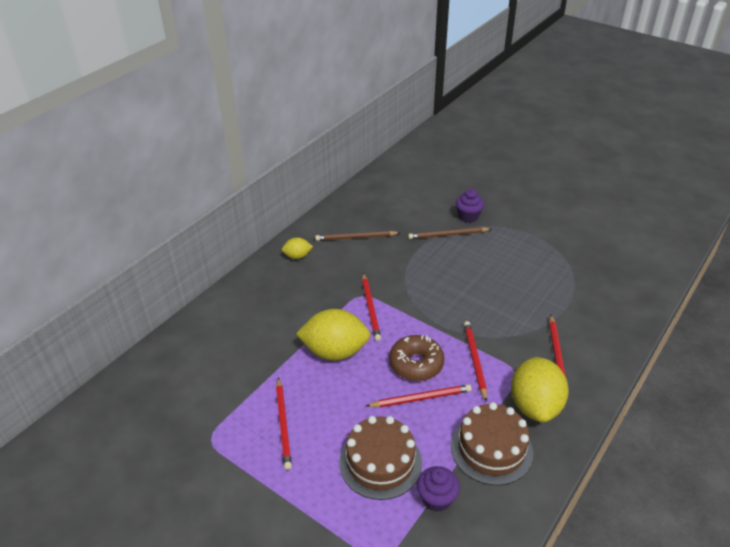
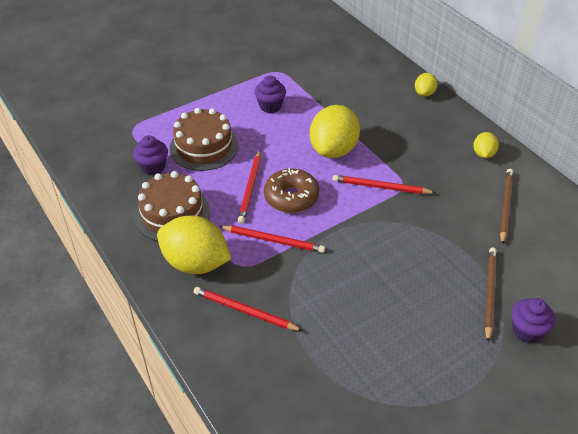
camera: 110 degrees right, 5 degrees up
(218, 306) = (424, 93): none -> yellow lemon
(283, 424) = (270, 106): red pencil -> purple cupcake

